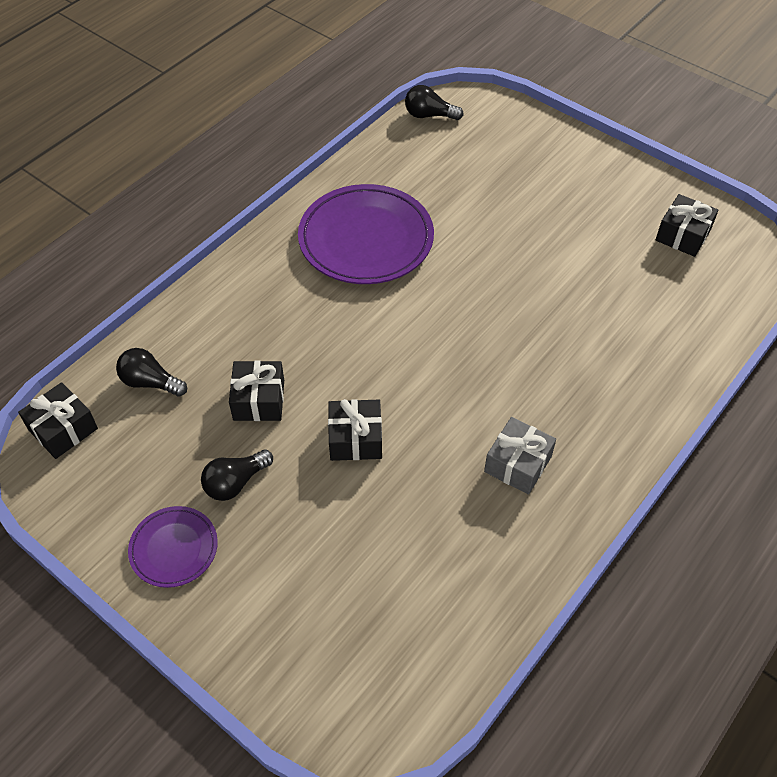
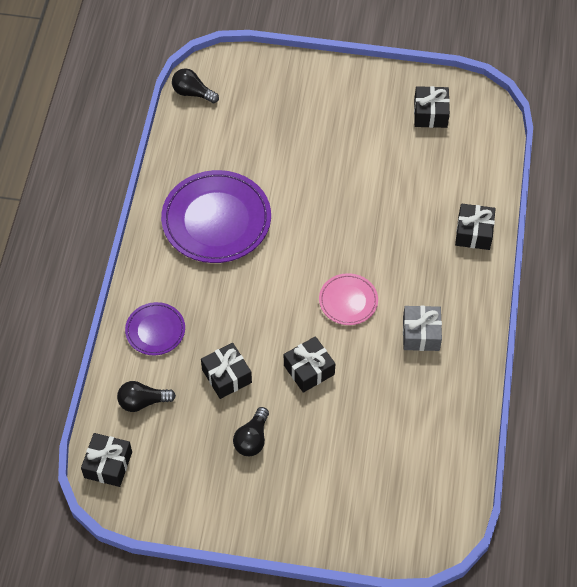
camera: 30 degrees left, 5 degrees up
(174, 548) = (244, 501): purple plate -> purple plate (155, 330)
(429, 115) = (192, 93): black light bulb -> black light bulb turned 45 degrees clockwise
(454, 386) = (348, 301): none -> pink plate
(658, 381) = (474, 233): none -> black gift

